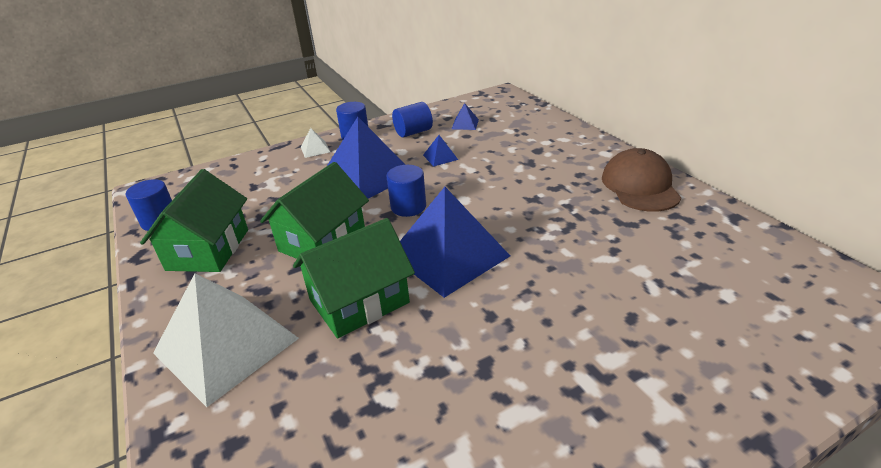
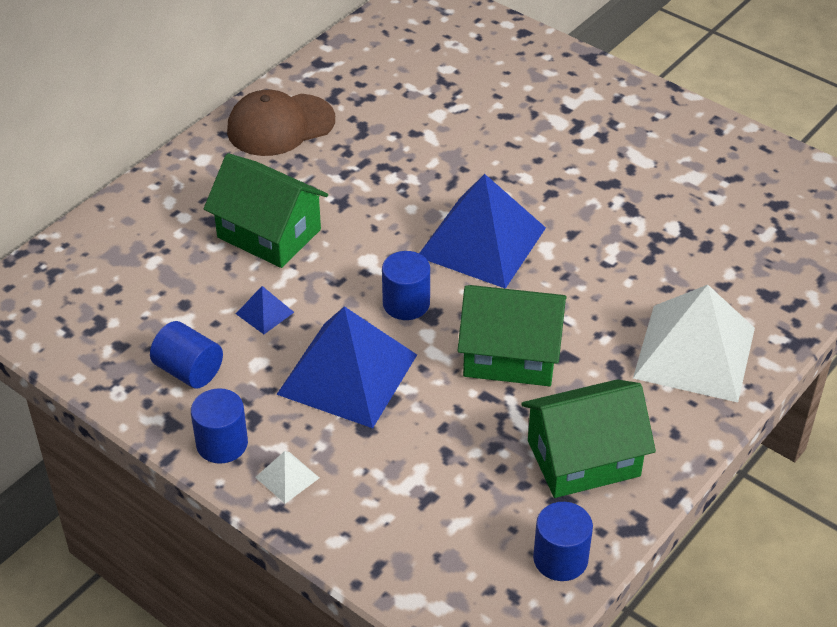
camera: 115 degrees left, 10 degrees up
(359, 301) = (585, 283): green house -> green house (269, 233)
(465, 124) = (142, 316): blue pyramid -> none

